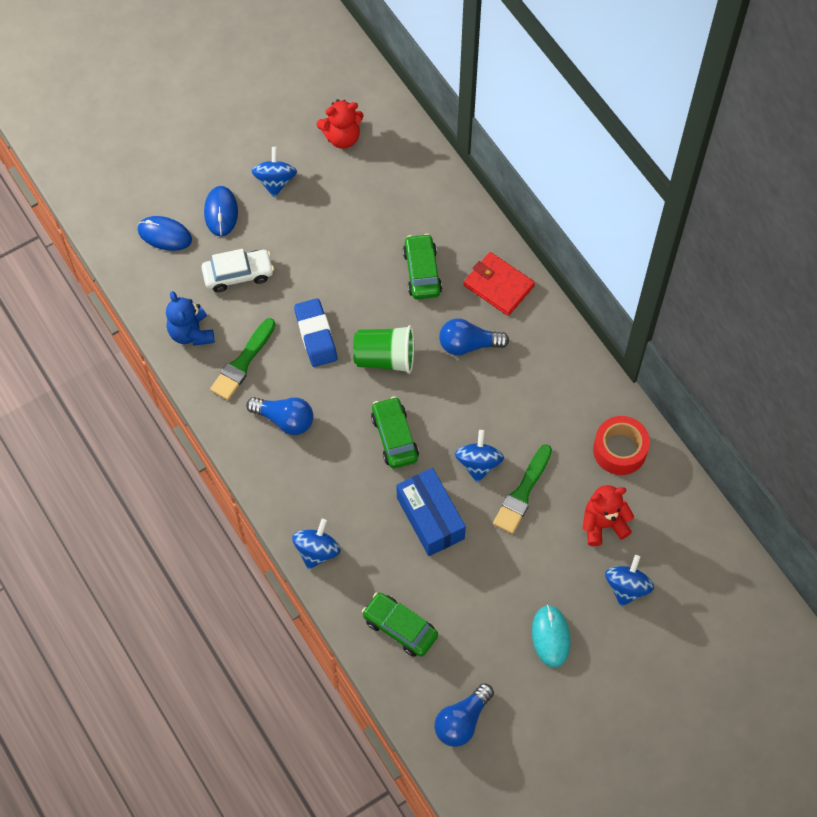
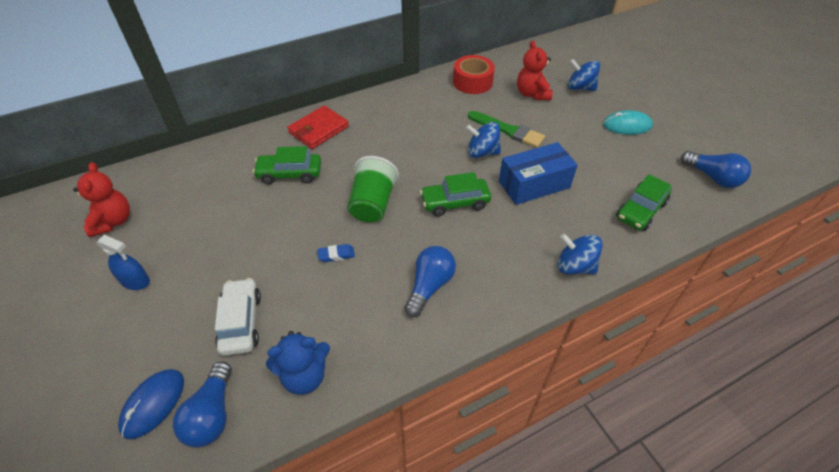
camera: 85 degrees left, 15 degrees down
(221, 212) = (150, 337): blue mouse -> none
(242, 362) = (355, 322): green brush -> none
(275, 181) = (135, 281): blue spinning top -> blue spray bottle
(315, 335) = (336, 255): blue eraser -> blue eraser, size x0.51
(468, 344) = (370, 150): blue light bulb -> blue light bulb (212, 414)

